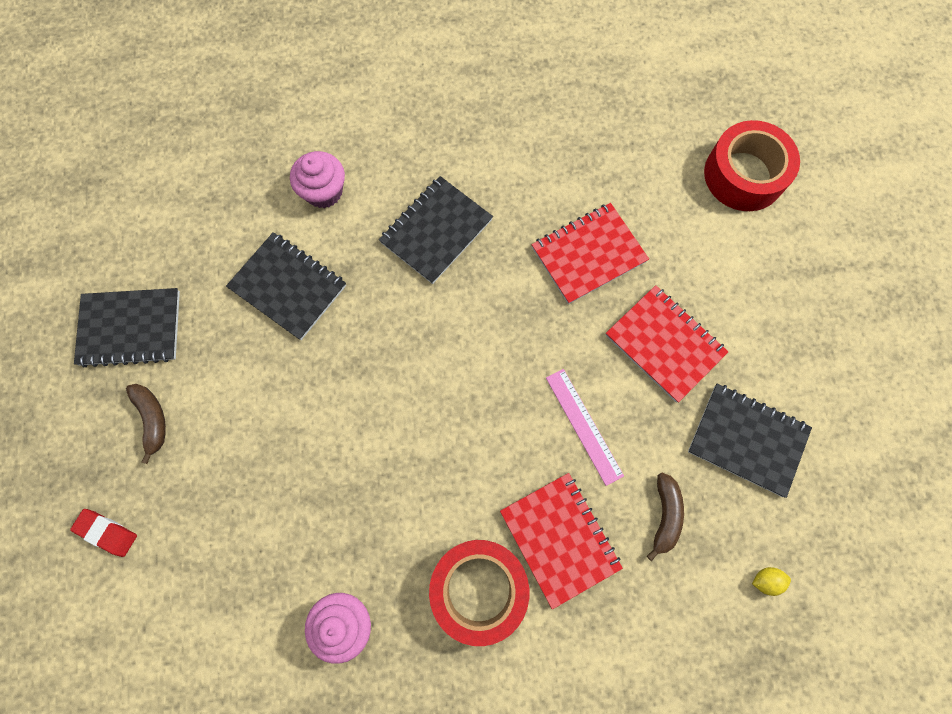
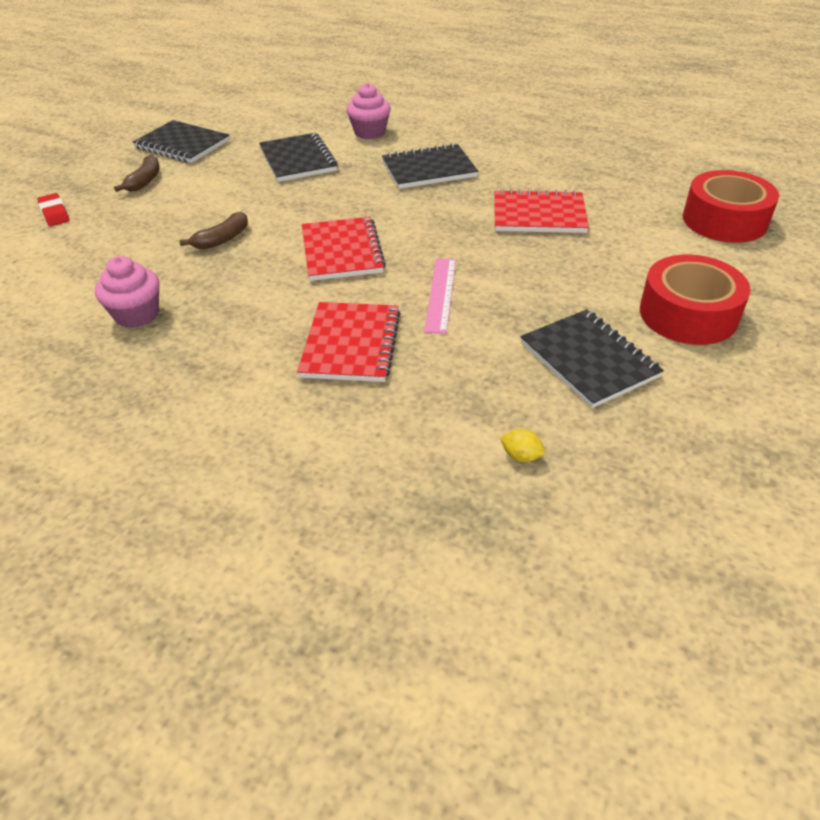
camera: 35 degrees right, 30 degrees down
(479, 588) = (254, 342): red tape -> red tape (688, 314)
(664, 344) = (560, 279): red notebook -> red notebook (342, 251)
(664, 516) = (460, 371): brown banana -> brown banana (222, 239)

